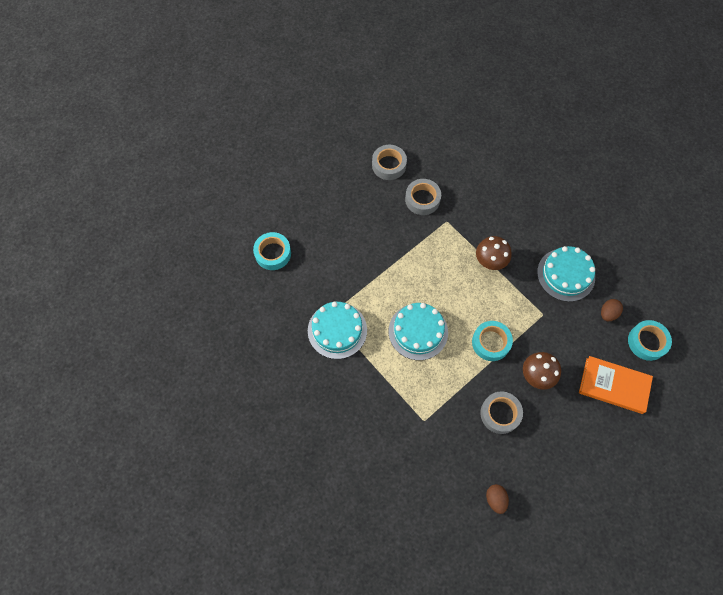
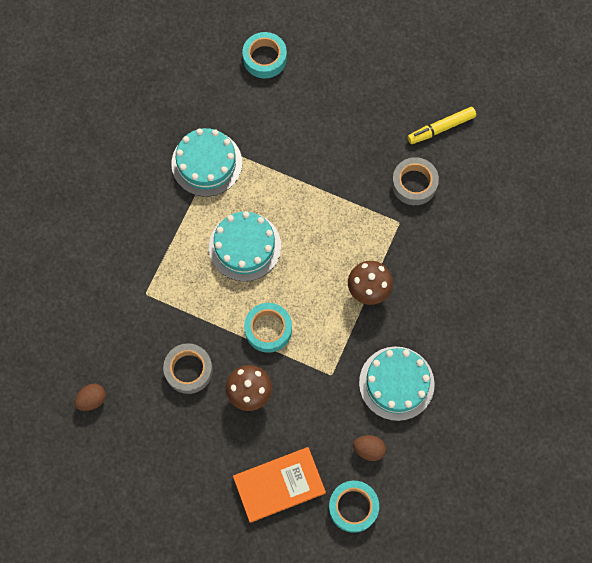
camera: 65 degrees right, 5 degrees up
(389, 165) = (441, 128): grey tape -> yellow marker
(614, 386) = (279, 485): orange book -> orange book turned 75 degrees clockwise

